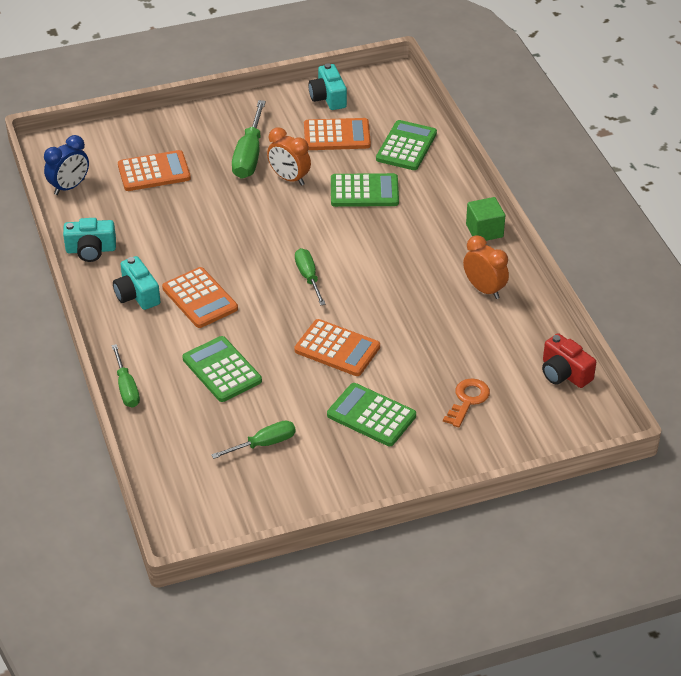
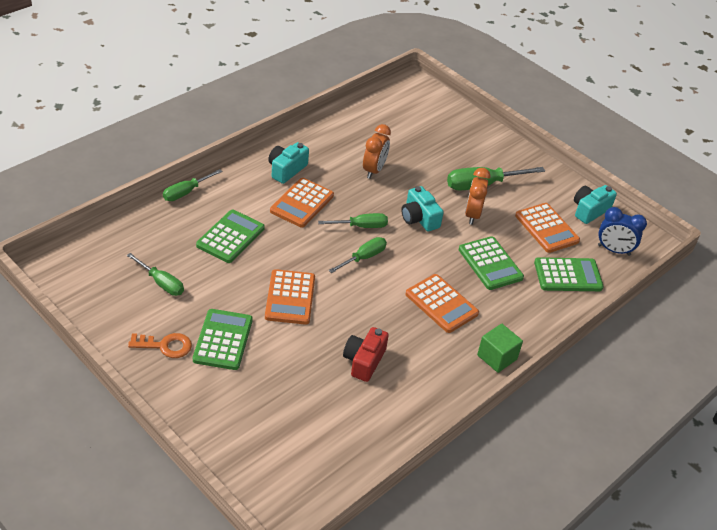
camera: 60 degrees right, 0 degrees up
(69, 187) = (378, 105): blue clock -> blue clock (614, 250)
(91, 250) = (319, 134): turquoise camera -> turquoise camera (419, 218)
(154, 172) = (425, 140): orange calculator -> orange calculator (441, 304)
(261, 264) = (361, 226): none -> green screwdriver
(467, 400) = (273, 401): orange key -> orange key (165, 346)
(484, 289) = (420, 376): orange clock -> orange clock (374, 170)
(564, 373) = (344, 465): red camera -> red camera (364, 361)

